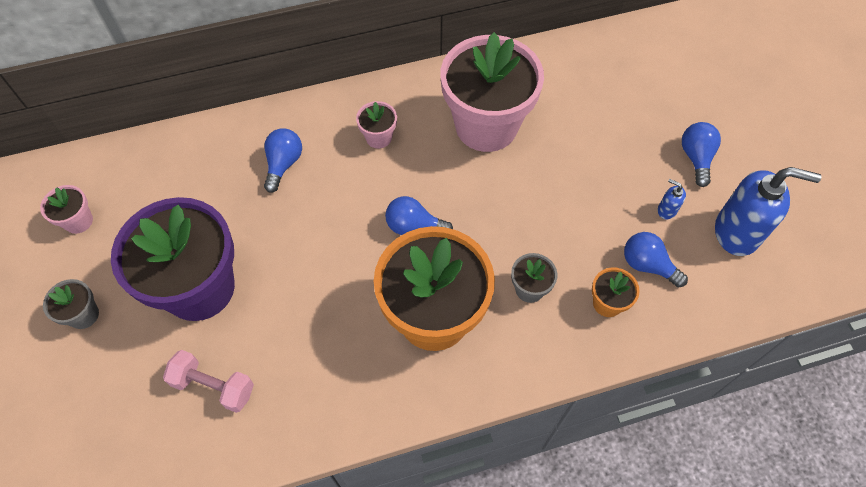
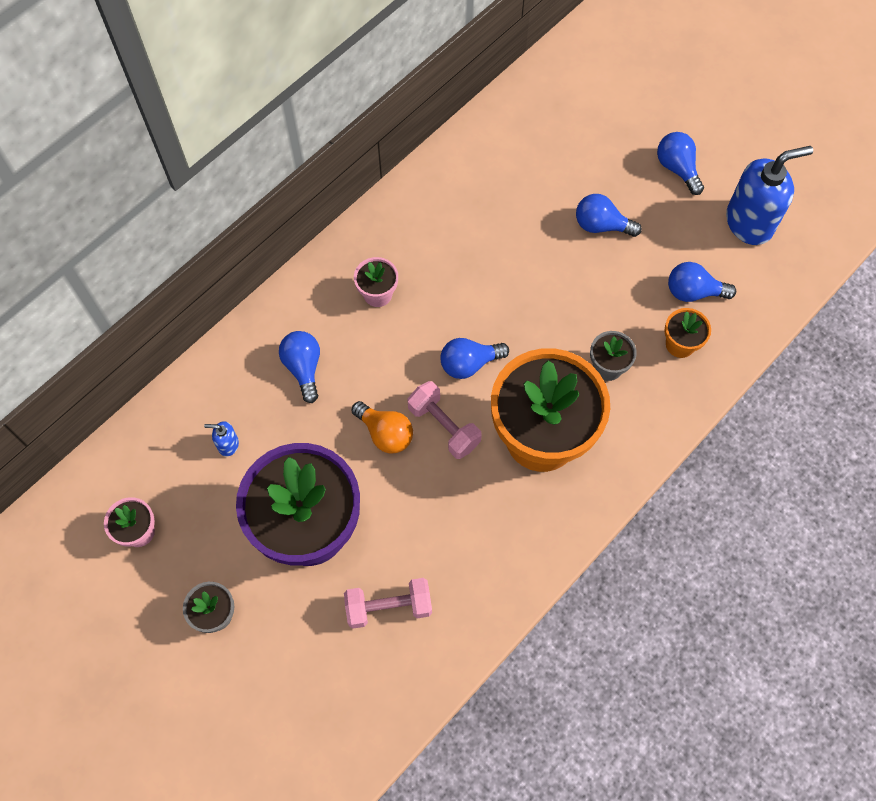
camera: 30 degrees left, 5 degrees up
(309, 246) = (385, 433): none -> orange light bulb
(359, 265) = (444, 426): none -> pink dumbbell
(486, 126) = (472, 231): pink flower pot -> none
(598, 172) = (601, 225): none -> blue light bulb
(666, 210) = (680, 232): blue soap dispenser -> blue soap dispenser (228, 444)

